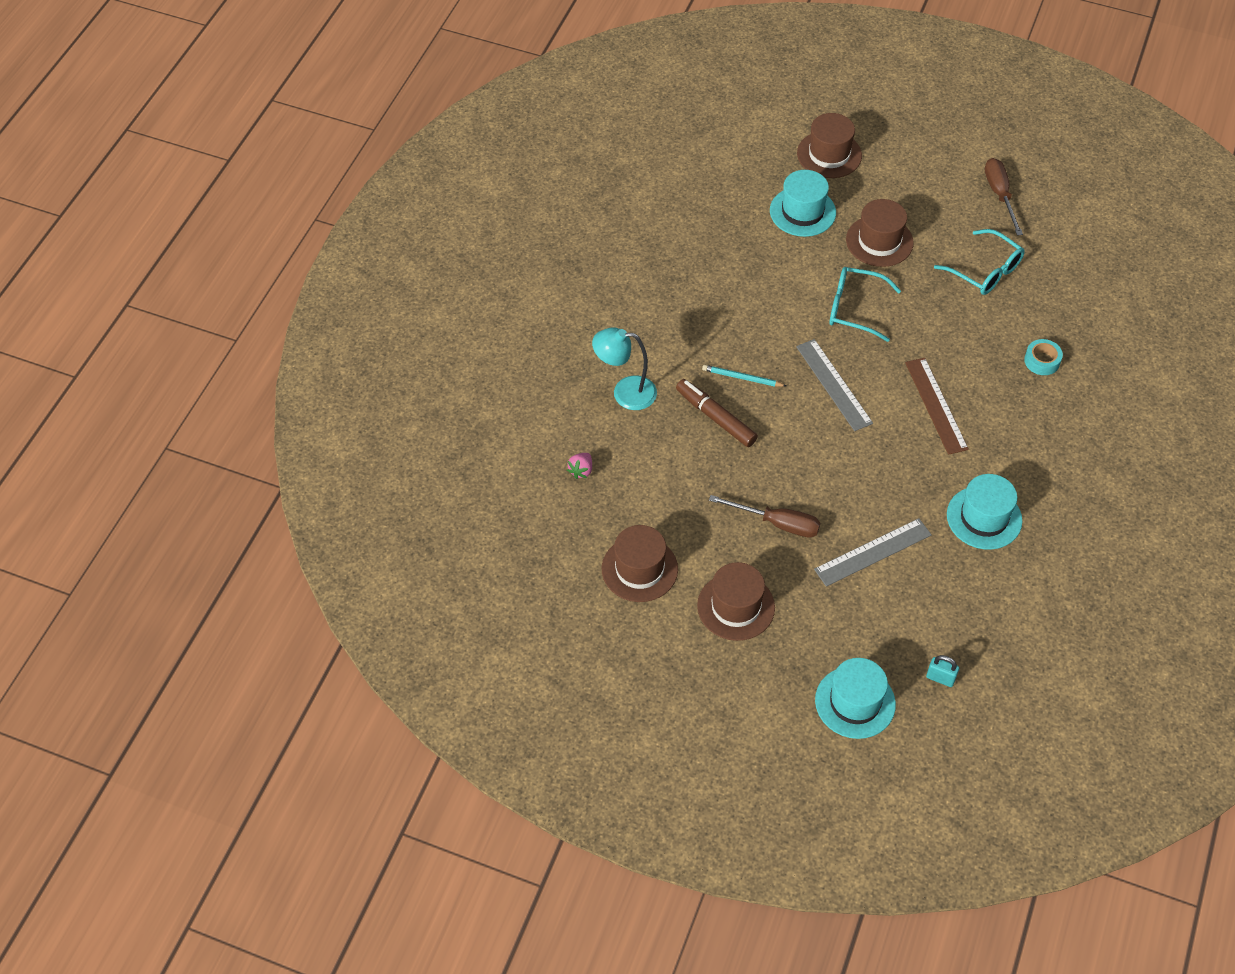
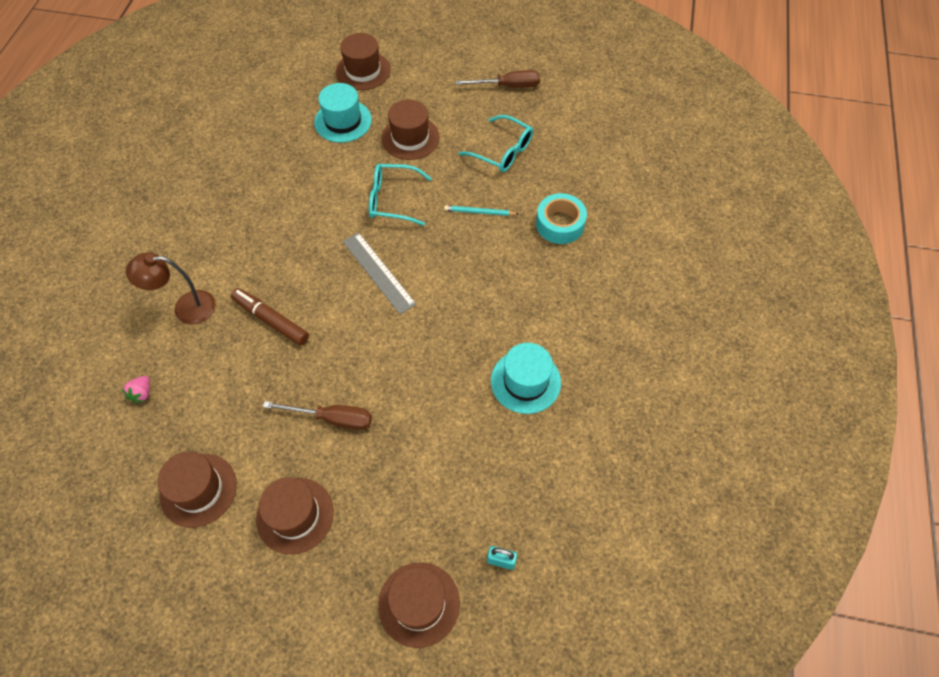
camera: 10 degrees left, 5 degrees up
(625, 392) = (186, 308): turquoise lamp -> brown lamp
(742, 378) = (294, 278): turquoise pencil -> turquoise pencil (479, 212)
(855, 702) = (419, 604): turquoise hat -> brown hat
(873, 552) = (425, 434): grey ruler -> none
(936, 405) = (471, 278): brown ruler -> none
(1000, 195) = (508, 86): brown screwdriver -> brown screwdriver turned 105 degrees clockwise
(1042, 361) = (560, 224): turquoise tape -> turquoise tape, size x1.56

